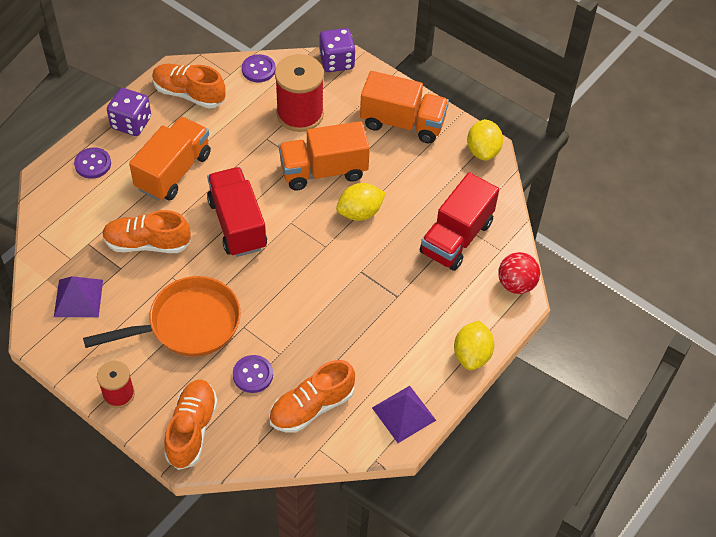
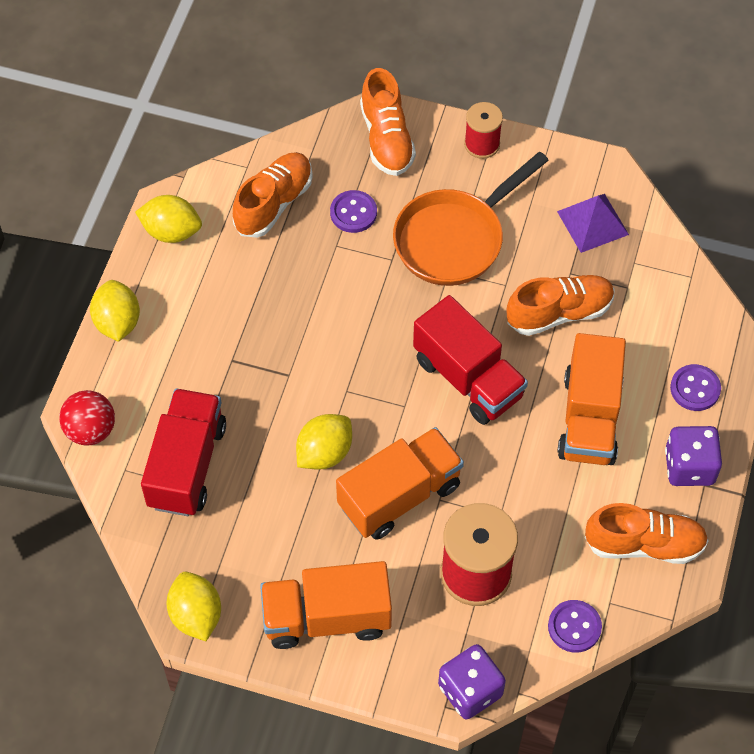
camera: 160 degrees right, 5 degrees up
(403, 414) = (171, 231): purple pyramid -> yellow lemon

